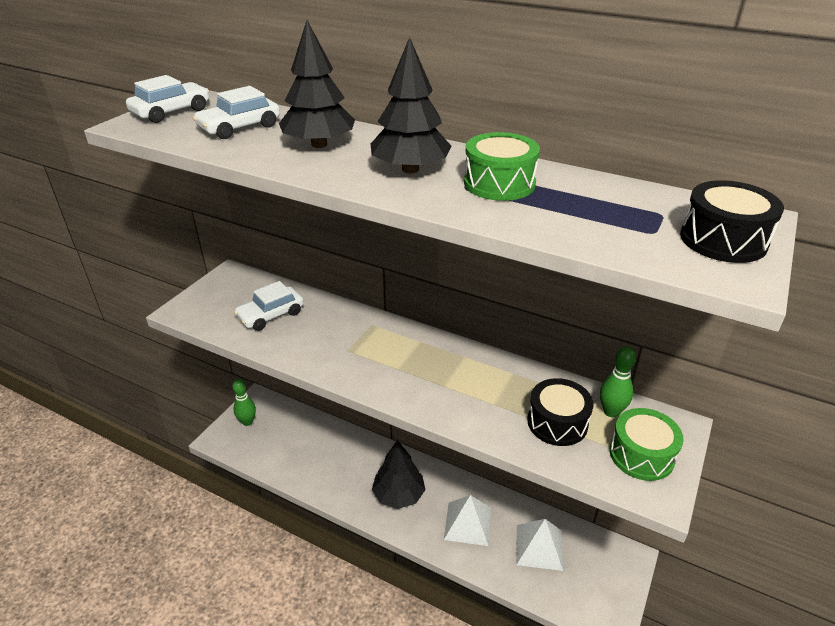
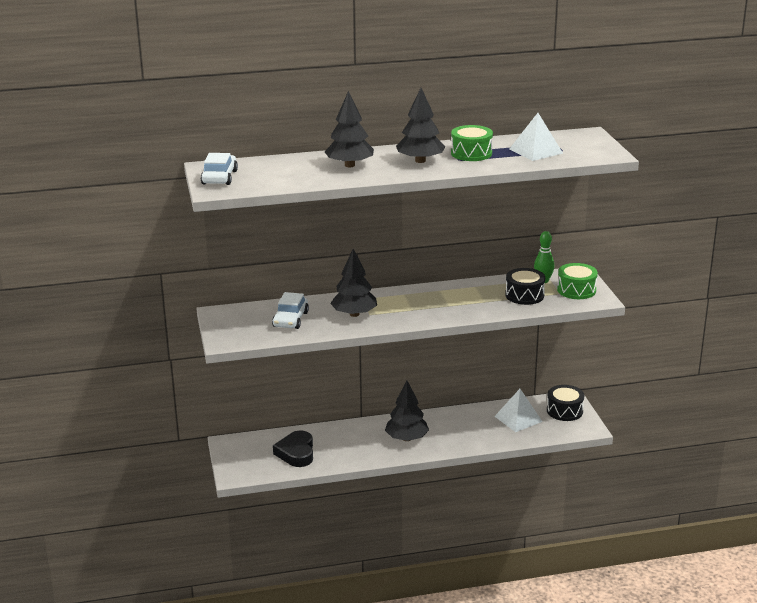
camera: 40 degrees left, 10 degrees down
(239, 127) = (284, 171): white car -> none
(247, 422) = (241, 457): green bowling pin -> none
(290, 446) = (296, 453): none -> black heart
(334, 341) = (354, 314): none -> black tree
(468, 523) = (466, 429): white pyramid -> white pyramid (536, 151)
(723, 240) = (590, 145): black drum -> black drum (564, 411)

